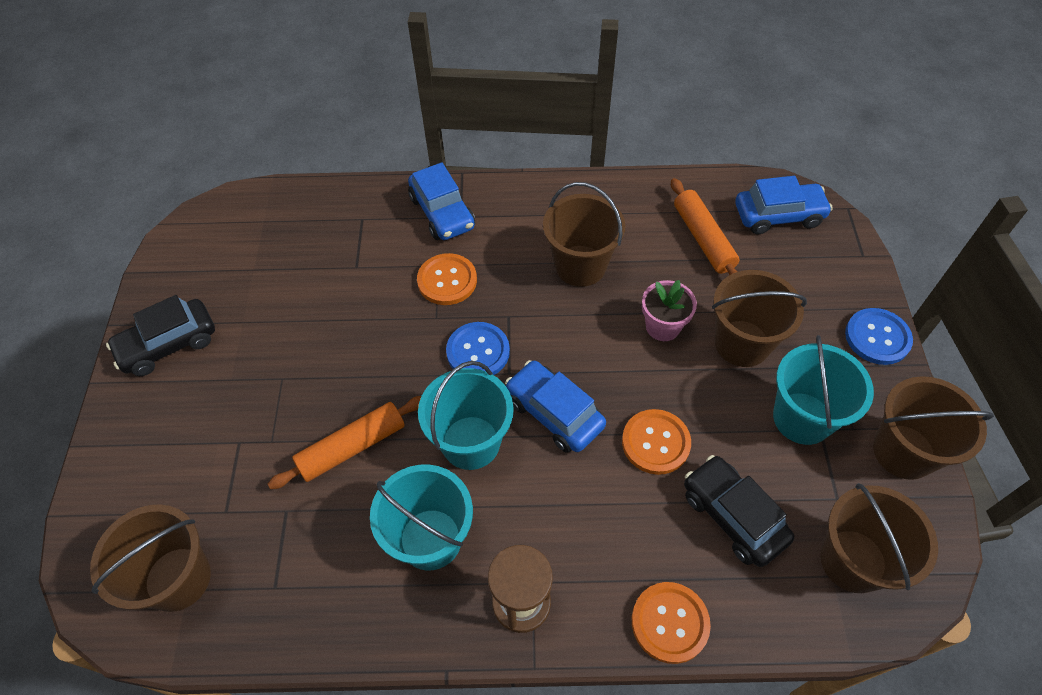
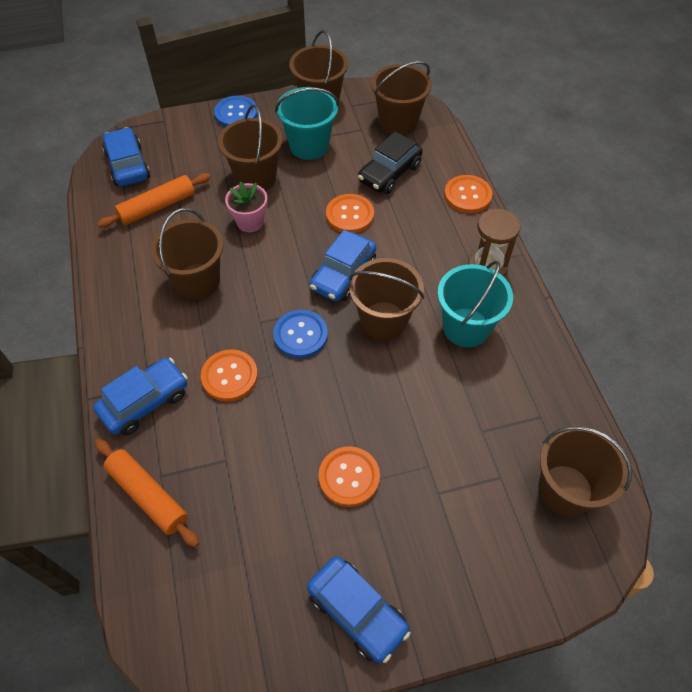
camera: 105 degrees left, 0 degrees up
(168, 344) = (357, 612): black car -> blue car
(293, 364) = (349, 477): none -> orange button
(352, 447) = (414, 401): orange rolling pin -> orange rolling pin (148, 495)
(471, 442) = (383, 321): turquoise bucket -> brown bucket

